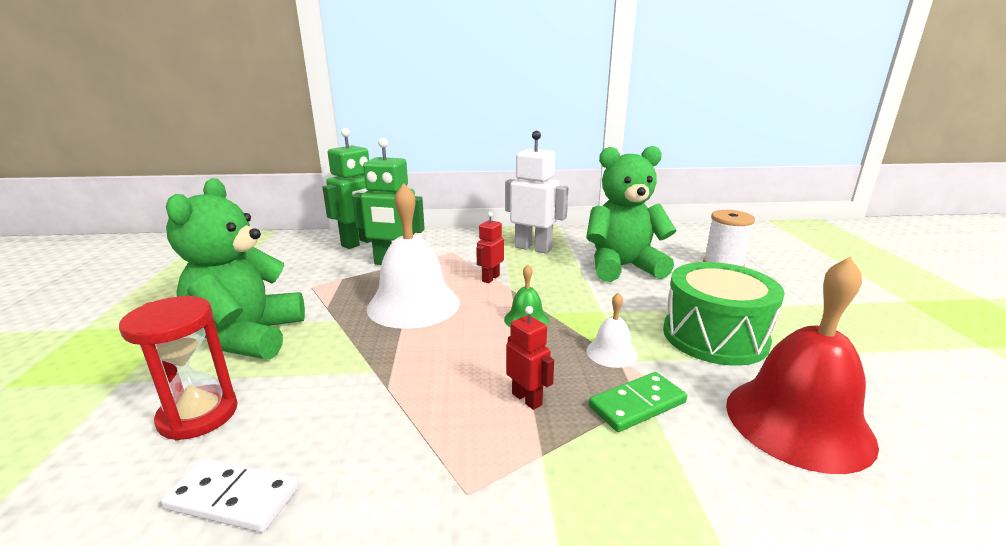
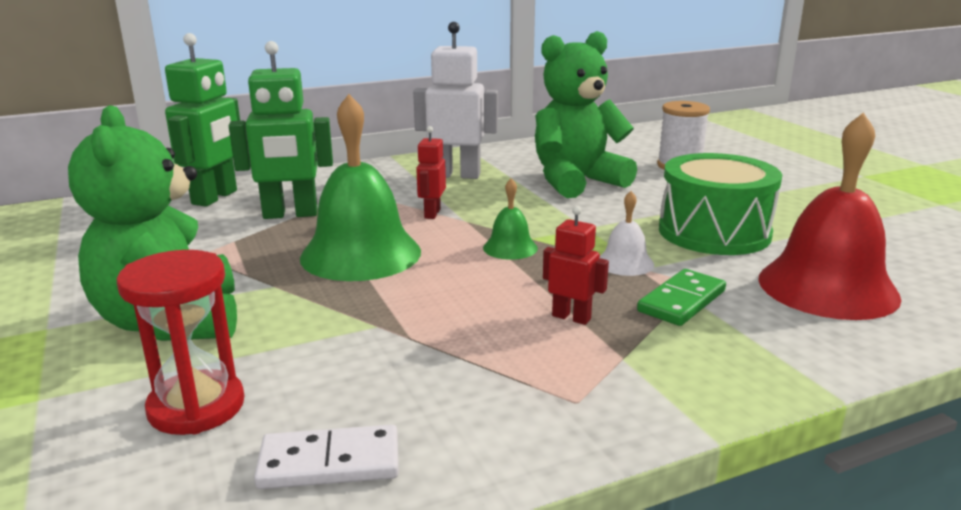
camera: 20 degrees left, 0 degrees up
(413, 304) = (361, 254): white bell -> green bell

